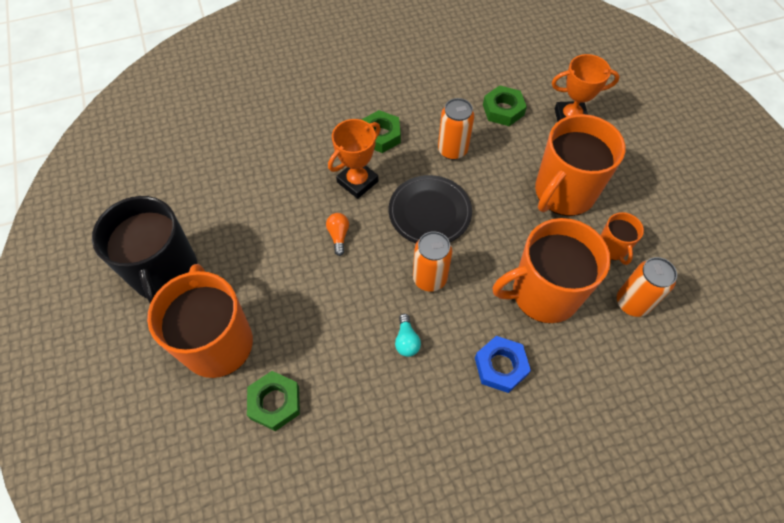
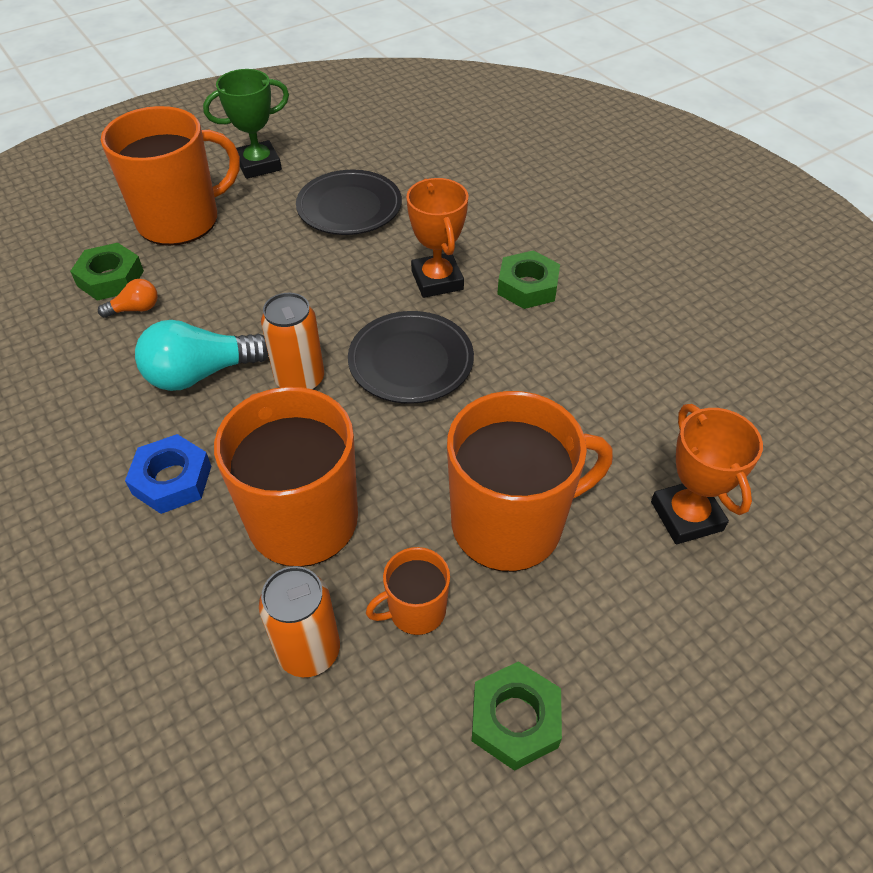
camera: 75 degrees right, 10 degrees down
(165, 273) = (258, 165): black mug -> green trophy
(254, 218) = (349, 207): none -> black plate
(338, 236) = (345, 281): orange light bulb -> orange light bulb (135, 309)
(357, 182) = (437, 280): orange trophy -> orange trophy turned 45 degrees clockwise
(406, 341) = (200, 374): turquoise light bulb -> turquoise light bulb, size x1.99
(452, 150) = (536, 367): orange can -> none
(503, 110) = (653, 417): green nut -> green nut (515, 719)
(563, 193) = (510, 524): orange mug -> orange mug turned 135 degrees clockwise

